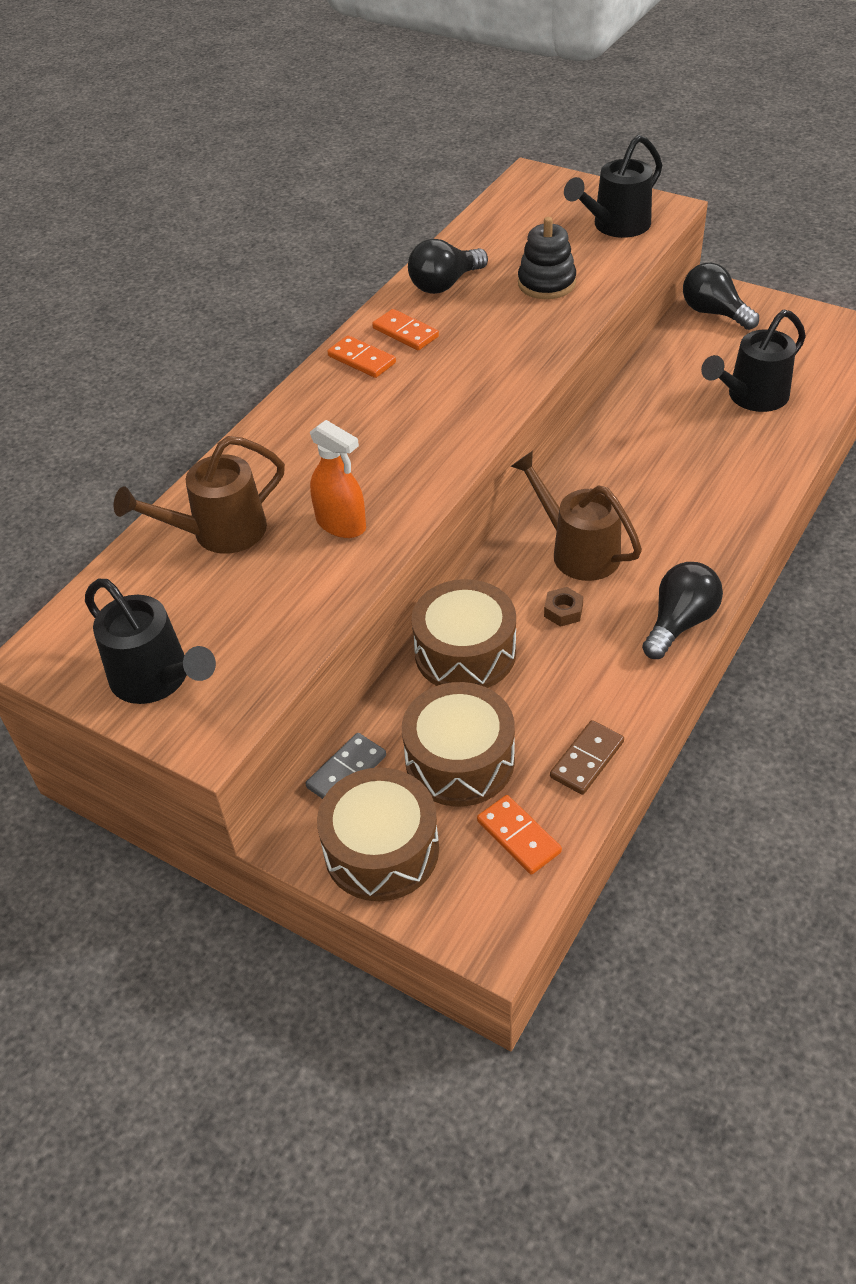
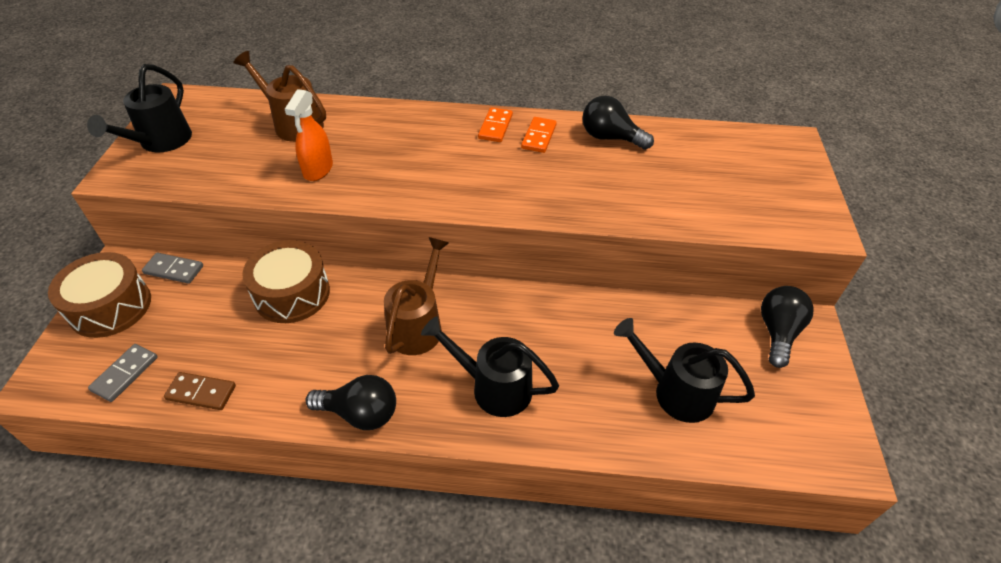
camera: 60 degrees right, 0 degrees up
(460, 760) = (191, 321): brown drum -> none
(519, 836) = (125, 374): orange domino -> grey domino
(546, 283) = (652, 188): black stacking toy -> none
(563, 611) = (349, 335): brown nut -> none
(615, 226) = (767, 206): black watering can -> black watering can (493, 387)

